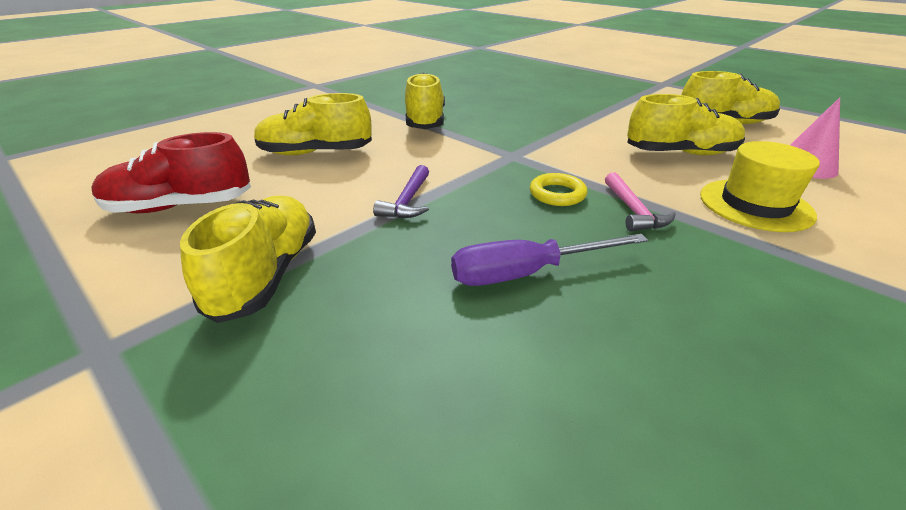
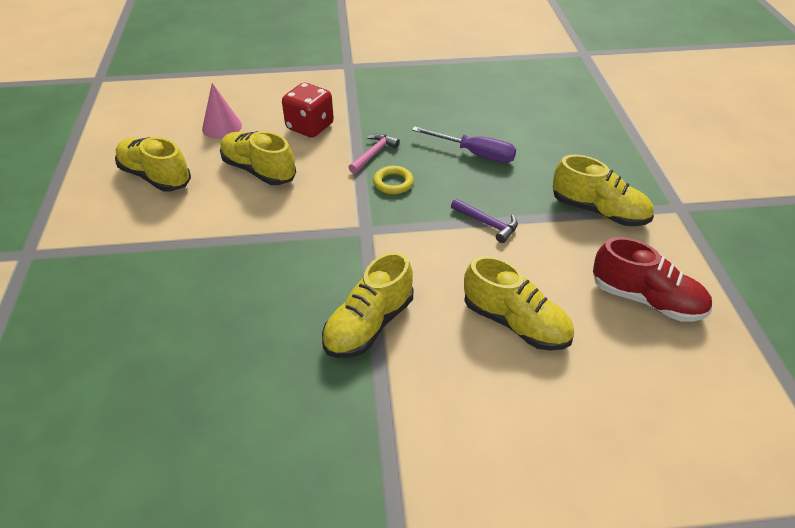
camera: 140 degrees left, 10 degrees up
(266, 275) = (598, 211): yellow shoe -> yellow shoe turned 105 degrees counterclockwise
(408, 201) = (487, 223): purple hammer -> purple hammer turned 75 degrees clockwise
(755, 205) = (310, 127): yellow hat -> red dice

